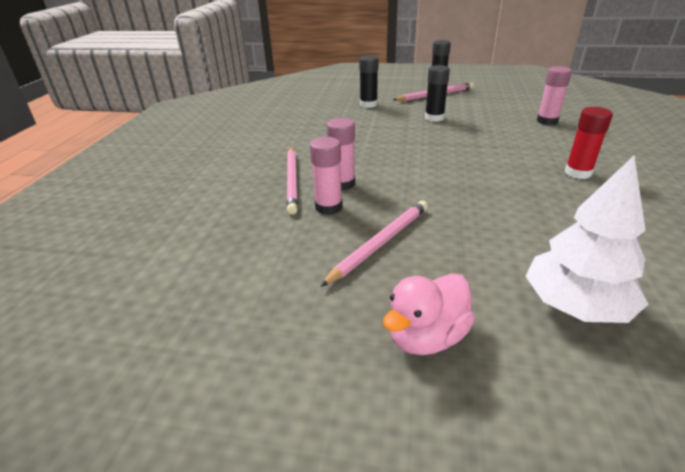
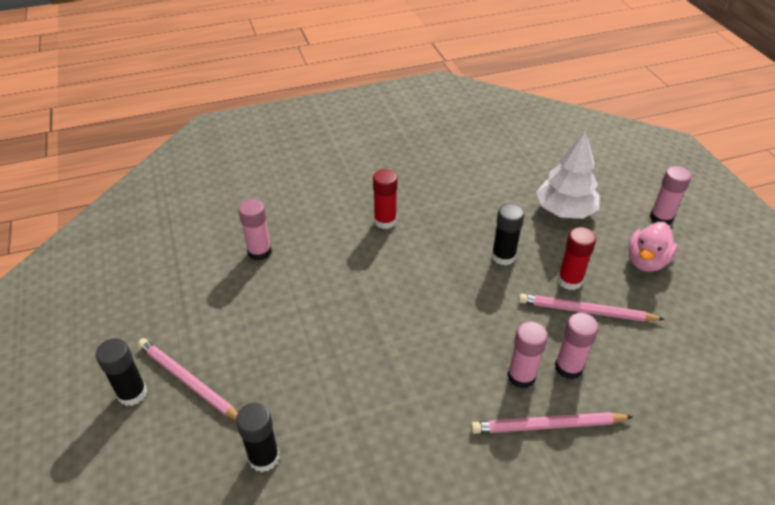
camera: 120 degrees left, 10 degrees up
(292, 180) = (548, 426): pink pencil -> pink pencil turned 150 degrees counterclockwise
(426, 337) = (646, 261): pink duck -> pink duck turned 105 degrees clockwise
(431, 251) = (569, 280): none -> red glue stick
(434, 118) = (291, 355): black glue stick -> black glue stick (503, 256)
(528, 429) = (661, 218): none -> pink glue stick

